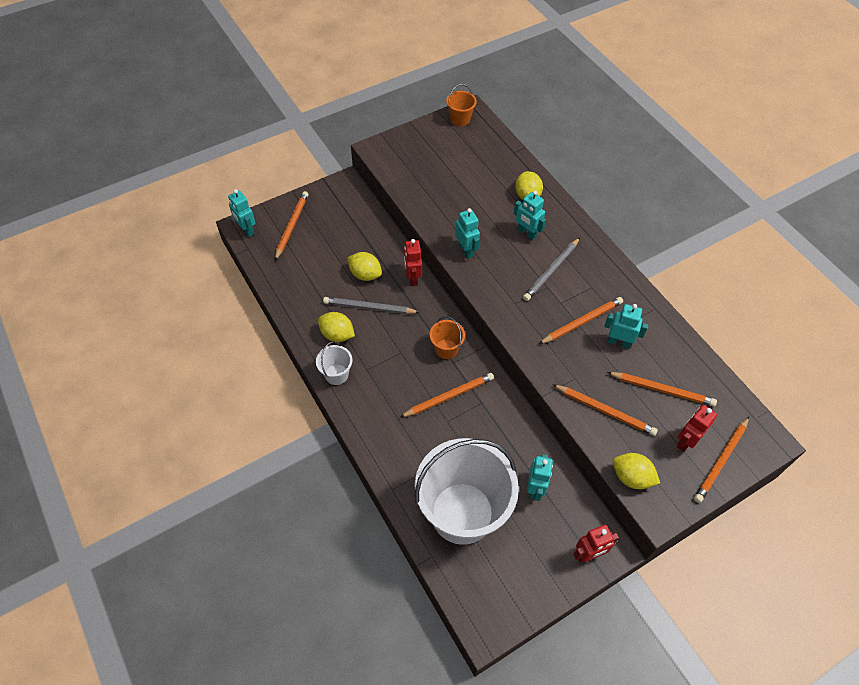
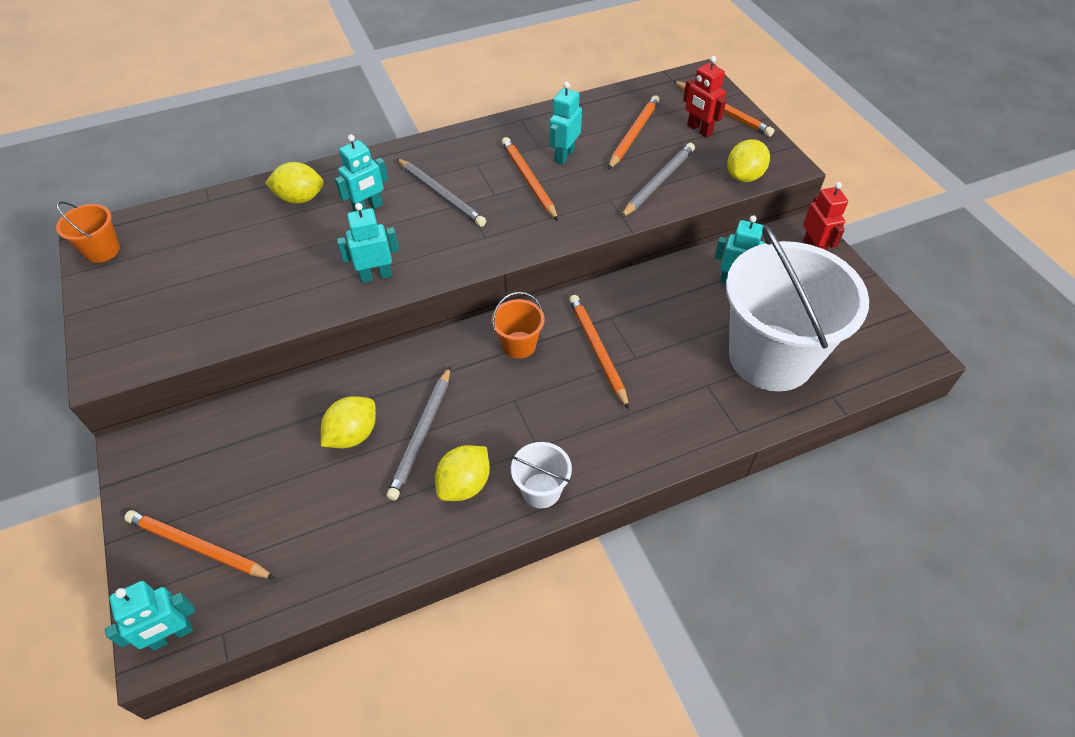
camera: 80 degrees left, 5 degrees down
(412, 278) = (380, 371): red robot -> none
(604, 411) = (658, 182): orange pencil -> grey pencil

